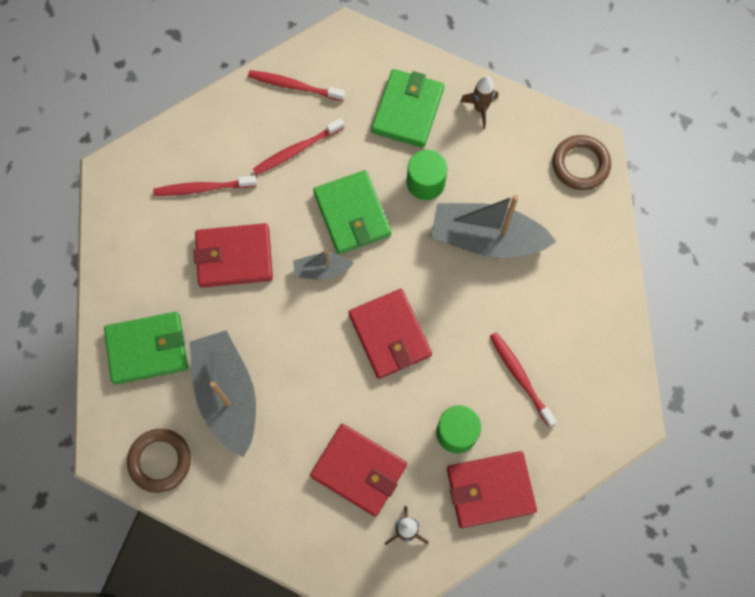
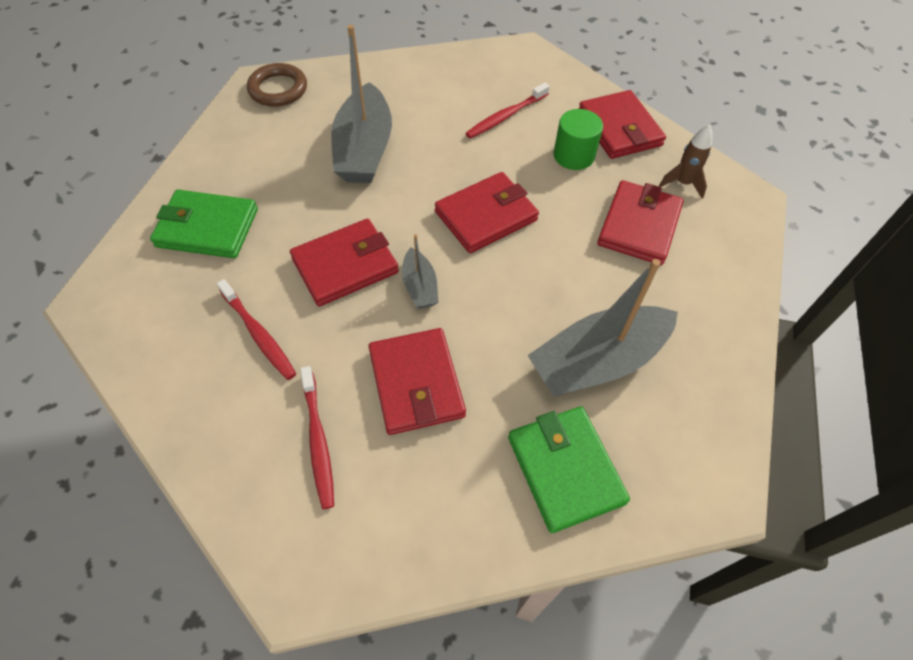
camera: 100 degrees left, 15 degrees down
(160, 461) = (704, 424): brown ring -> none
(294, 86) = (160, 351): red toothbrush -> none
(352, 214) = (345, 265): green wallet -> red wallet
(425, 182) = (301, 203): green cylinder -> none
(480, 108) = (209, 166): brown rocket -> none

